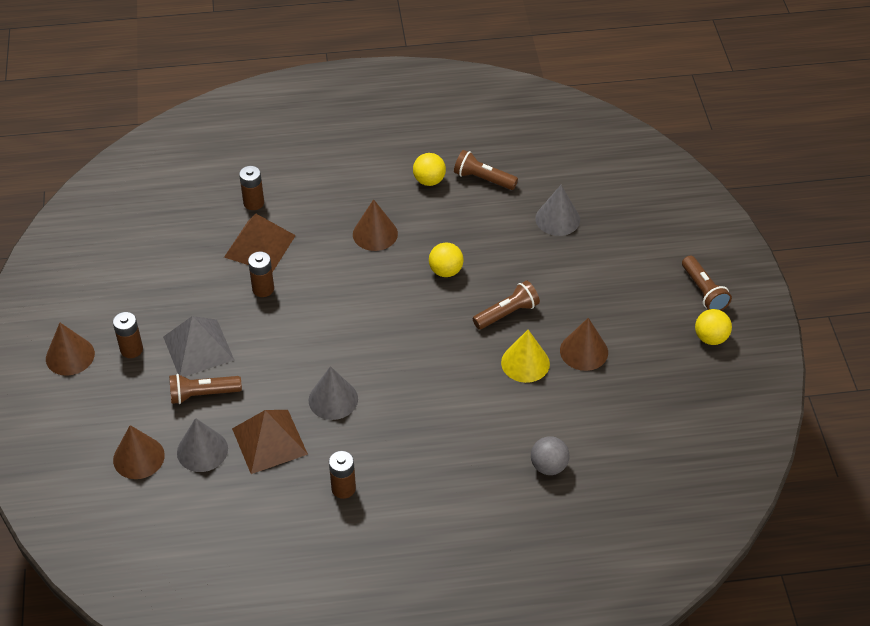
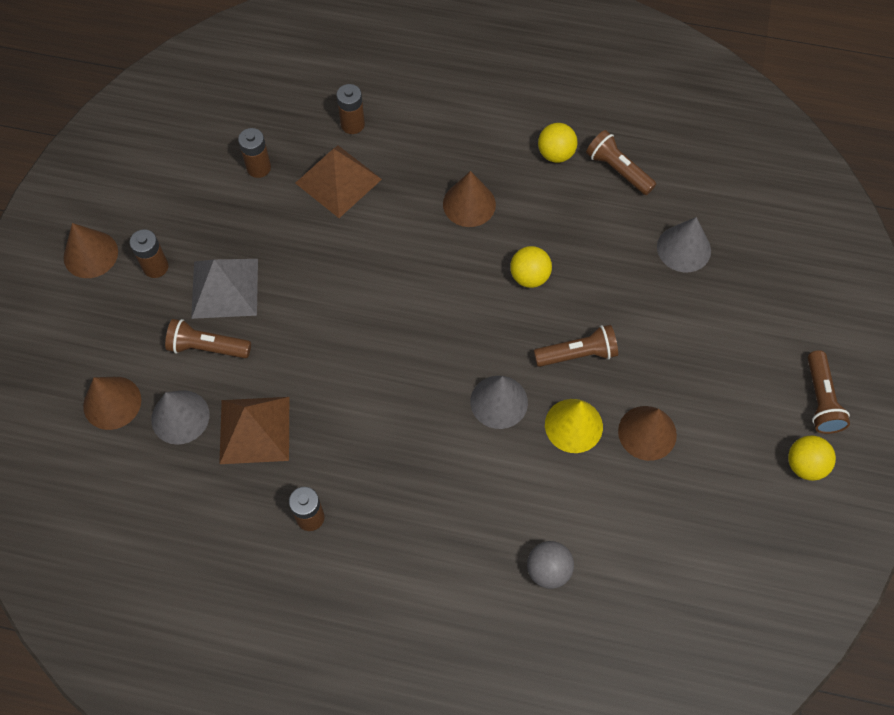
camera: 20 degrees right, 15 degrees up
(263, 289) = (321, 236): brown battery -> brown battery (258, 168)
(333, 399) = (342, 400): grey cone -> grey cone (499, 402)

